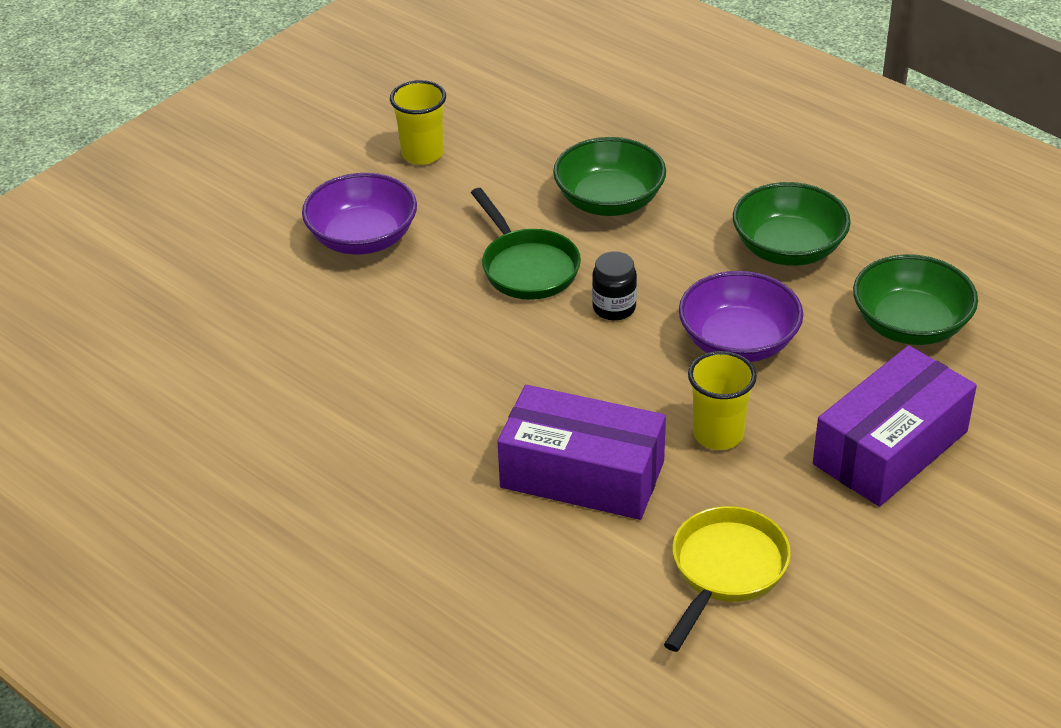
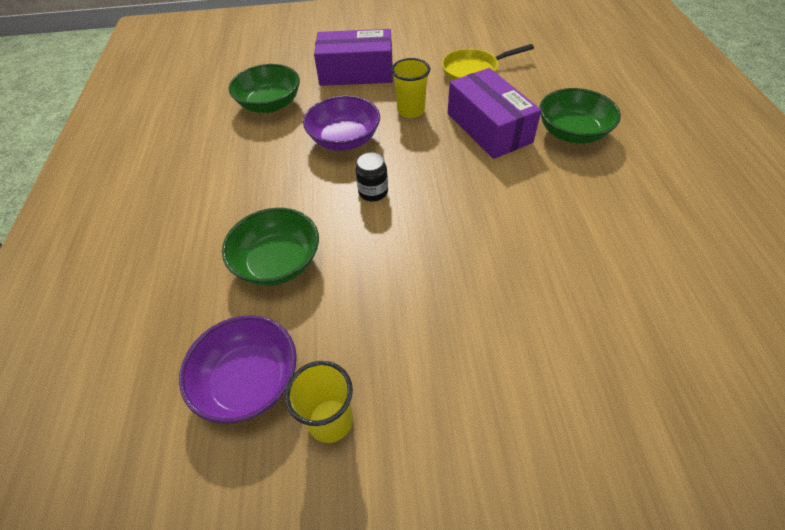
camera: 135 degrees left, 10 degrees up
(363, 238) = (462, 358): purple bowl -> purple bowl (249, 381)
(527, 267) = (384, 249): green pan -> none
(788, 249) = (249, 166): green bowl -> green bowl (572, 133)

